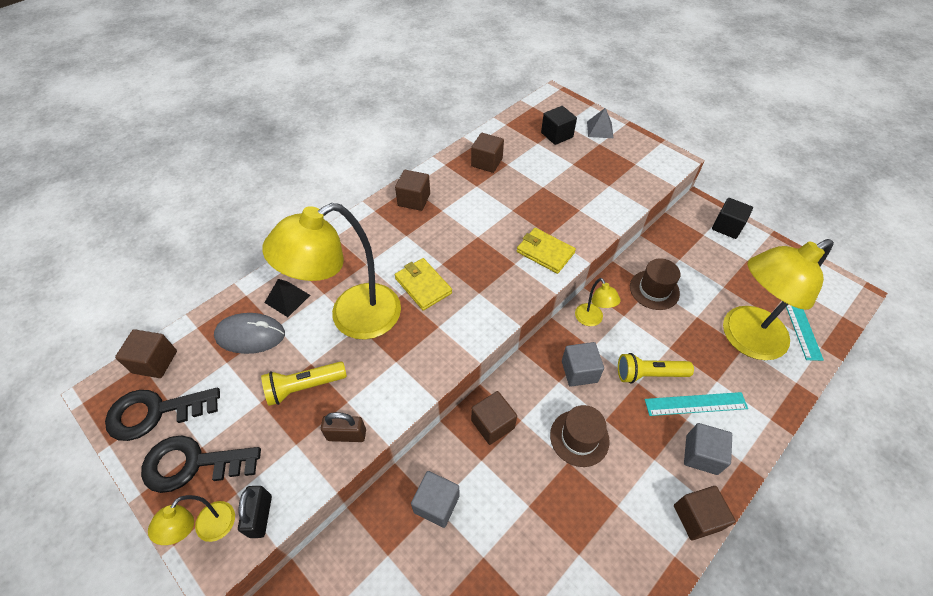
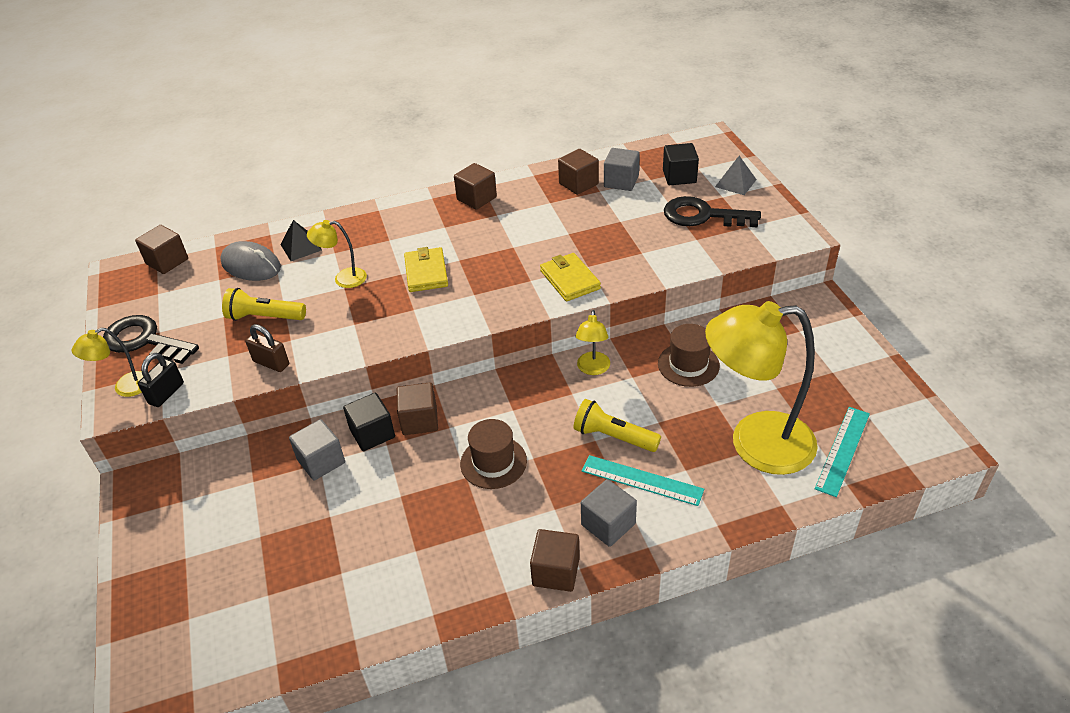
camera: 30 degrees right, 10 degrees down
(155, 412) = (143, 296): black key -> black key (702, 216)
(352, 318) = (343, 278): yellow lamp -> yellow lamp, size x0.44
(579, 371) = (541, 408): grey cube -> grey cube (621, 181)
(727, 227) = (837, 332): black cube -> black cube (372, 433)

